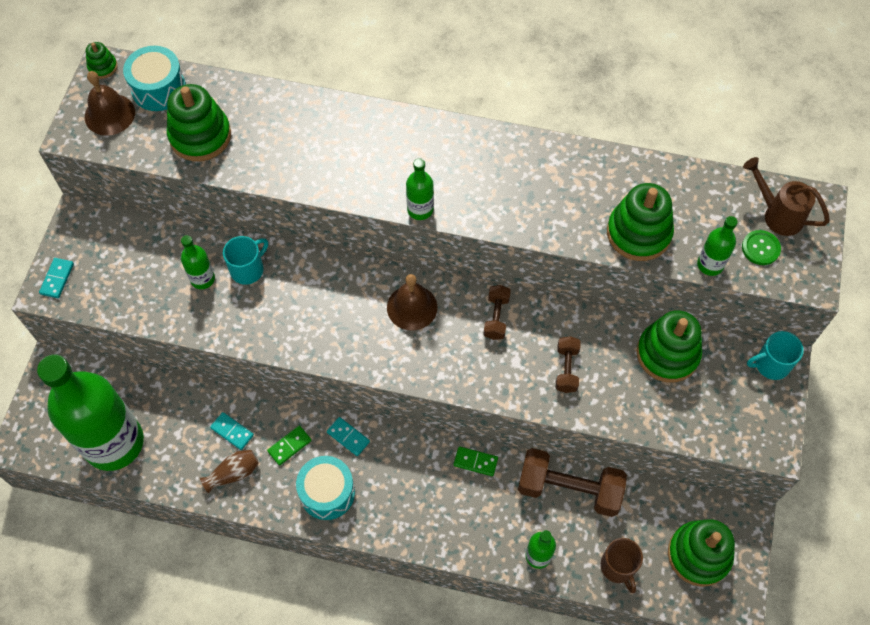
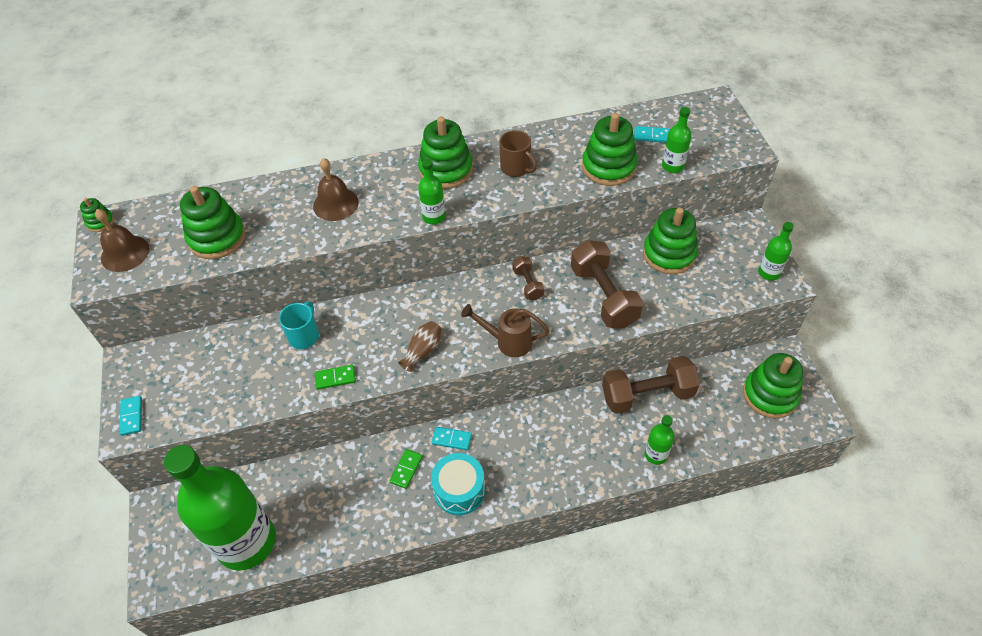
camera: 25 degrees left, 10 degrees down
(159, 89) = (160, 219): turquoise drum -> none
(202, 279) = (268, 359): green bottle -> green bottle (769, 273)
(232, 432) = (350, 482): turquoise domino -> turquoise domino (651, 136)
(233, 473) = (369, 514): brown vase -> brown vase (422, 351)
(412, 307) = (457, 305): brown bell -> brown bell (335, 204)
(464, 157) = (446, 170): none -> green stacking toy
(475, 462) = (564, 409): green domino -> green domino (335, 378)
(566, 369) = (603, 296): brown dumbbell -> brown dumbbell, size x1.96
(618, 567) = (719, 432): brown mug -> brown mug (516, 168)
(760, 248) = (699, 142): green button -> none
(771, 364) = (744, 230): turquoise mug -> none
(777, 214) = (695, 118): brown watering can -> brown watering can (507, 341)

